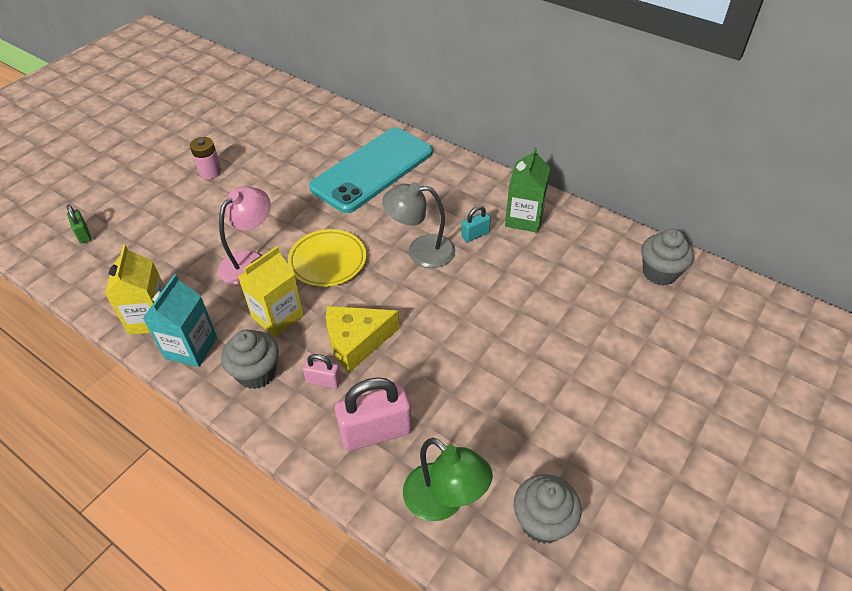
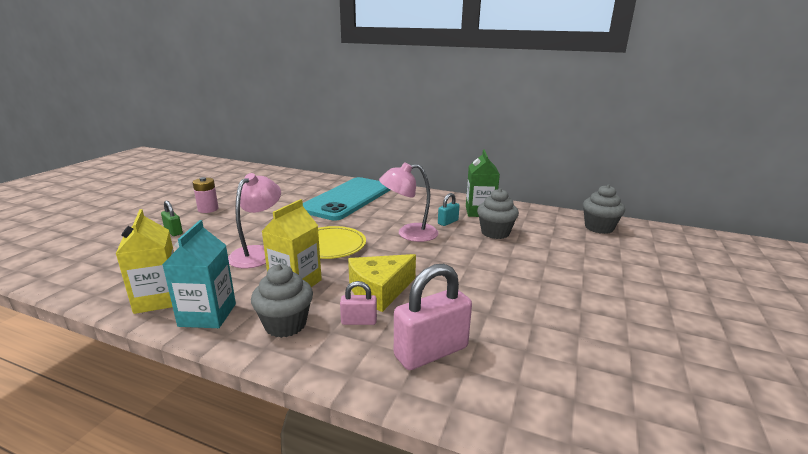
camera: 15 degrees left, 25 degrees down
(83, 234) = (81, 252): green padlock -> green padlock (173, 231)
(421, 251) = (409, 234): grey lamp -> pink lamp
(444, 501) = (535, 397): green lamp -> none
(542, 522) = (644, 397): grey cupcake -> grey cupcake (495, 233)

